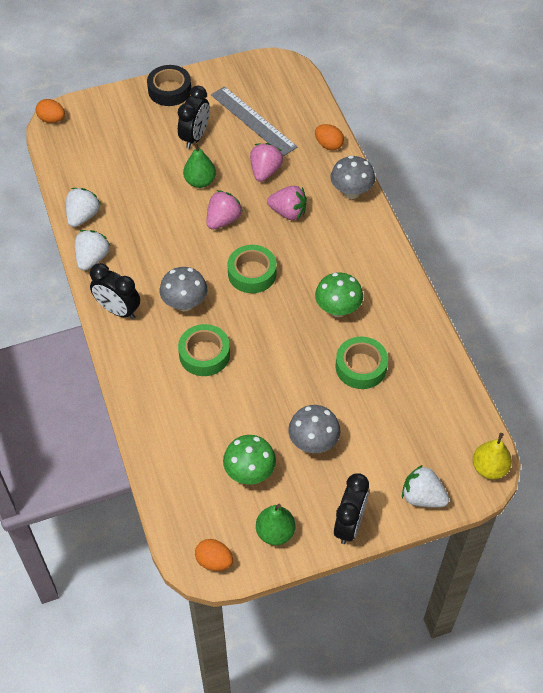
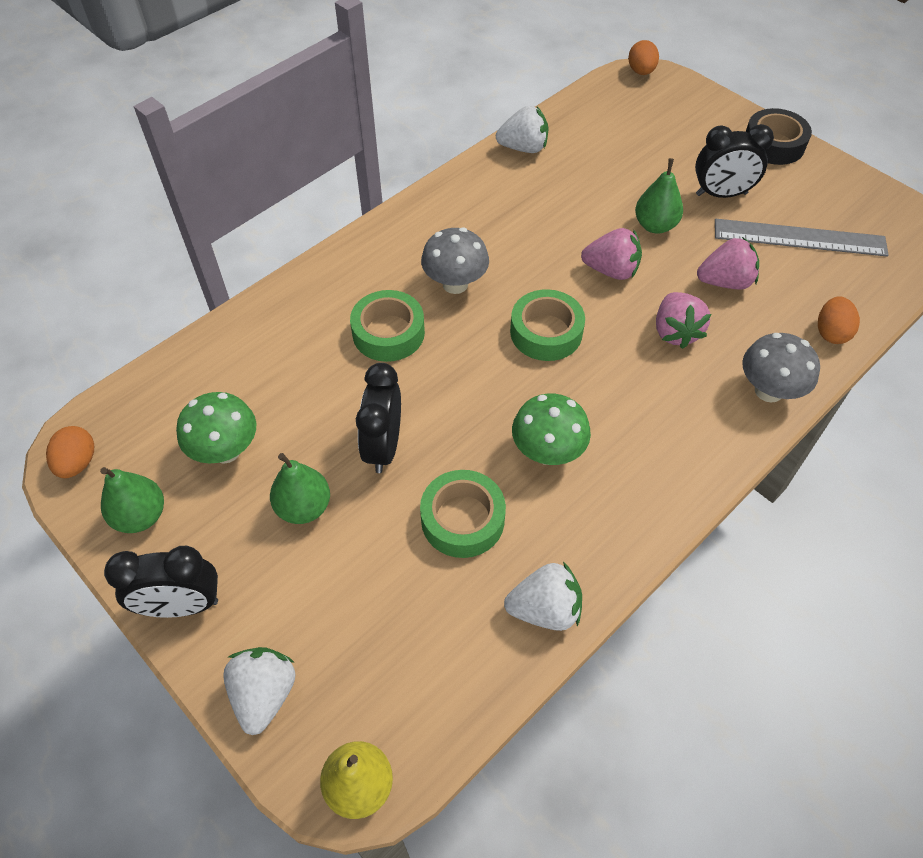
camera: 65 degrees right, 0 degrees up
(92, 258) = (469, 178): white strawberry -> white strawberry (545, 609)
(118, 310) = (408, 228): black clock -> black clock (383, 447)
(253, 120) = (799, 238): grey ruler -> grey ruler turned 75 degrees clockwise
(313, 442) = (304, 507): grey mushroom -> green pear

